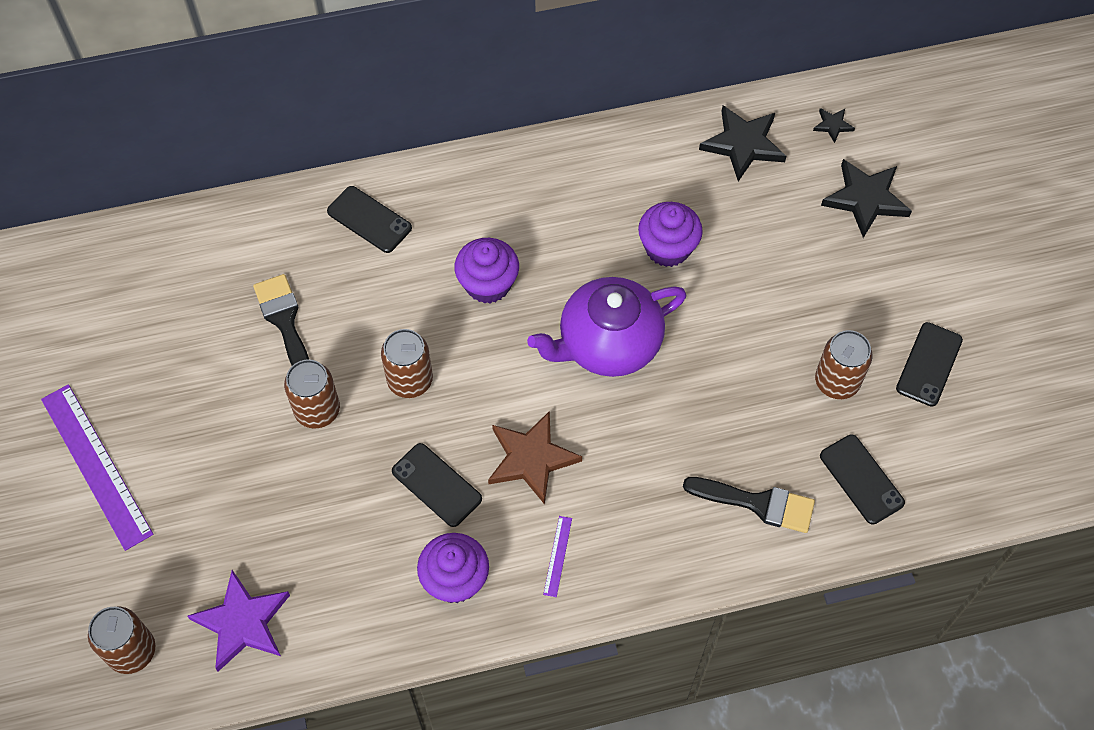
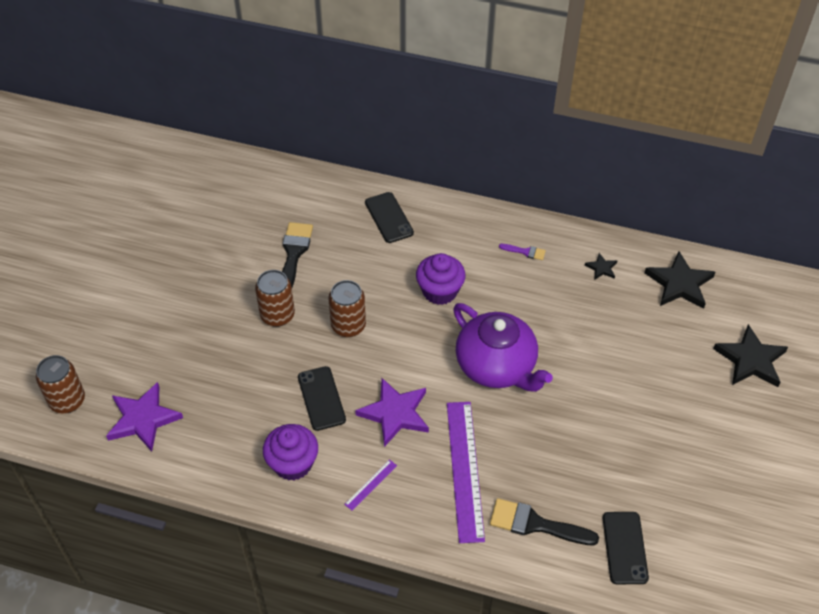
camera: 30 degrees right, 10 degrees down
(96, 465) = (124, 282): purple ruler -> purple ruler (464, 469)
(531, 459) = (395, 413): brown star -> purple star
(554, 187) = (525, 252): none -> purple brush
(608, 344) = (496, 366): purple teapot -> purple teapot turned 135 degrees counterclockwise
(667, 248) = (580, 325): purple cupcake -> none
(758, 503) = (535, 524): black brush -> black brush turned 150 degrees clockwise
(832, 125) = (756, 300): black star -> black star (601, 268)
(837, 382) = (649, 472): brown can -> none
(929, 364) = (729, 495): black phone -> none

